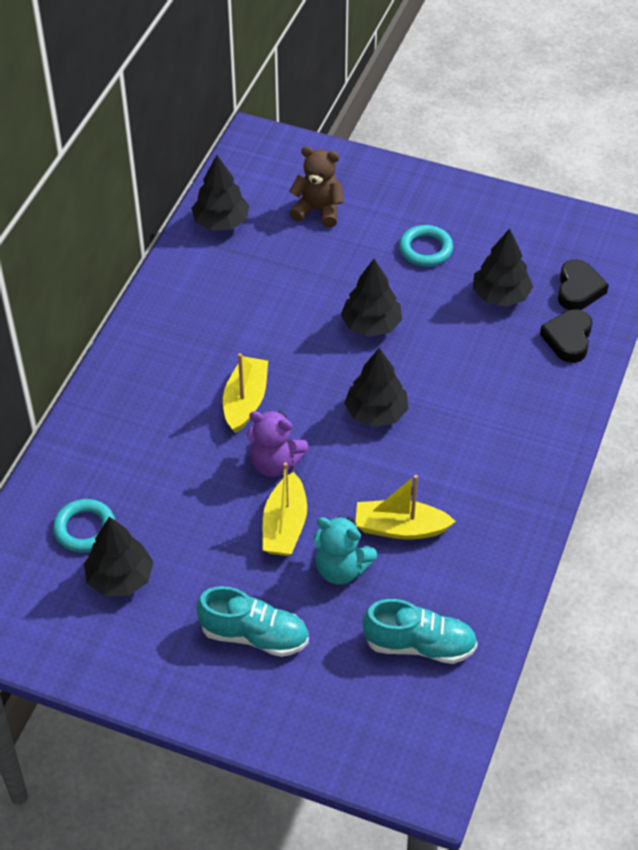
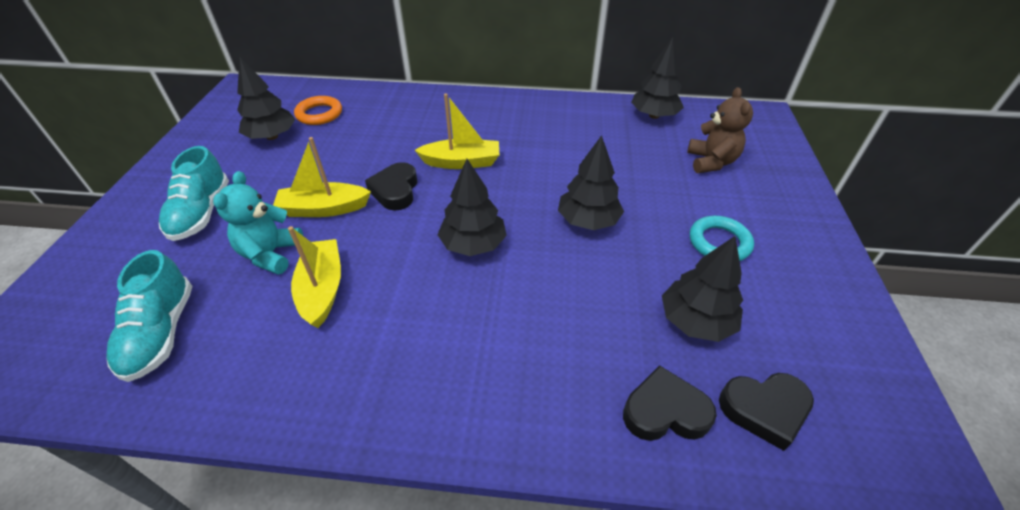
camera: 75 degrees right, 5 degrees down
(85, 529) = (319, 114): turquoise ring -> orange ring
(275, 463) = (395, 190): purple teddy bear -> black heart

